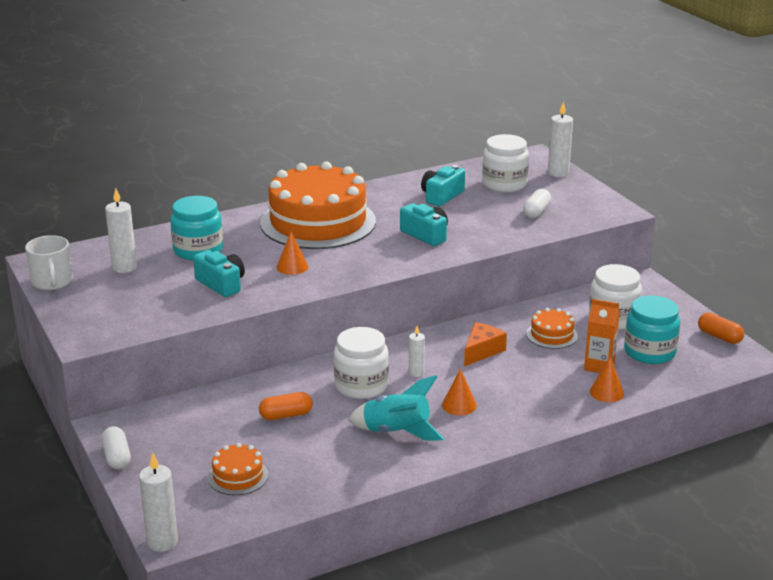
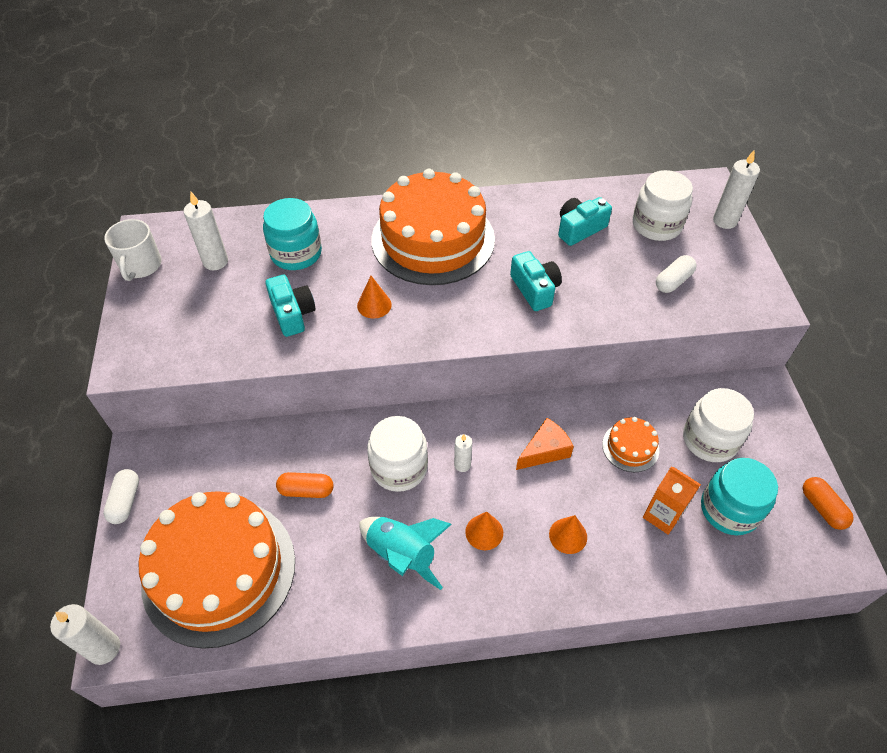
camera: 20 degrees right, 25 degrees up
(238, 476) = (219, 570): orange cake -> orange cake, size x2.41
(606, 392) = (653, 563): orange cone -> orange cone (568, 535)

